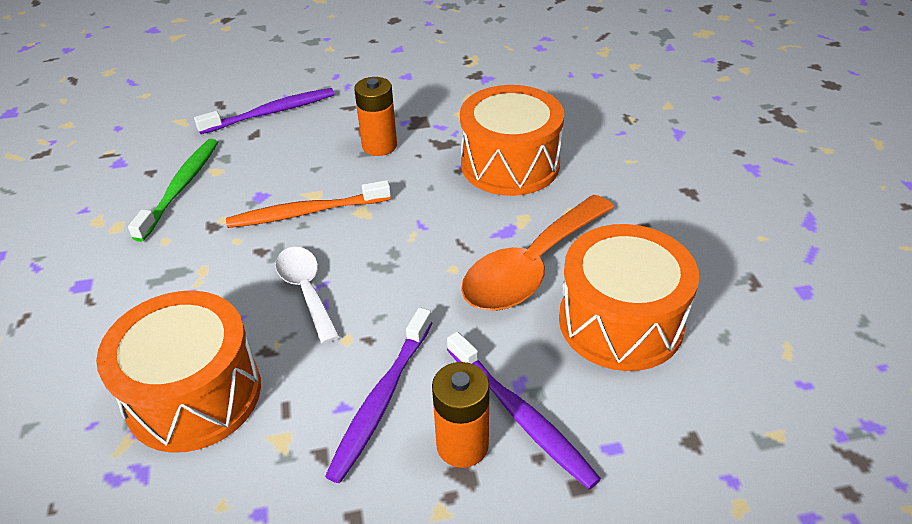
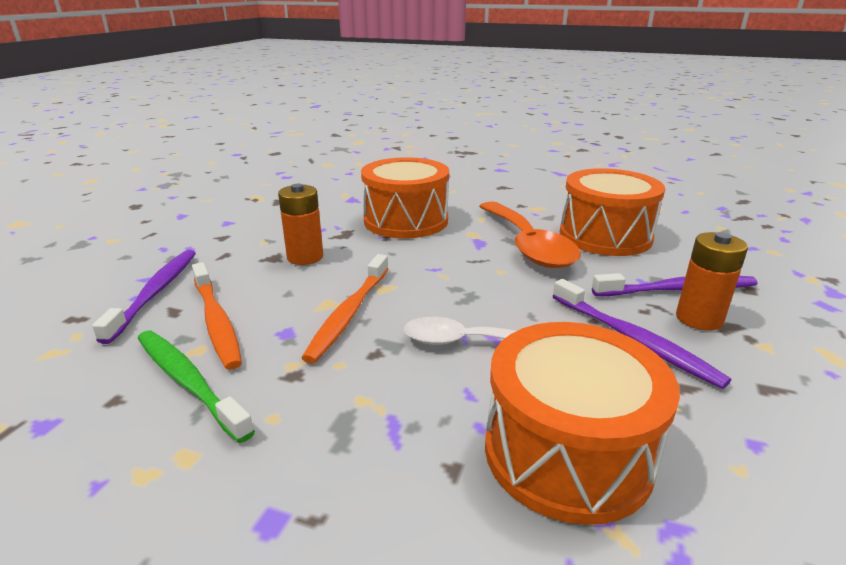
camera: 60 degrees left, 15 degrees down
(253, 159) = (216, 321): none -> orange toothbrush

